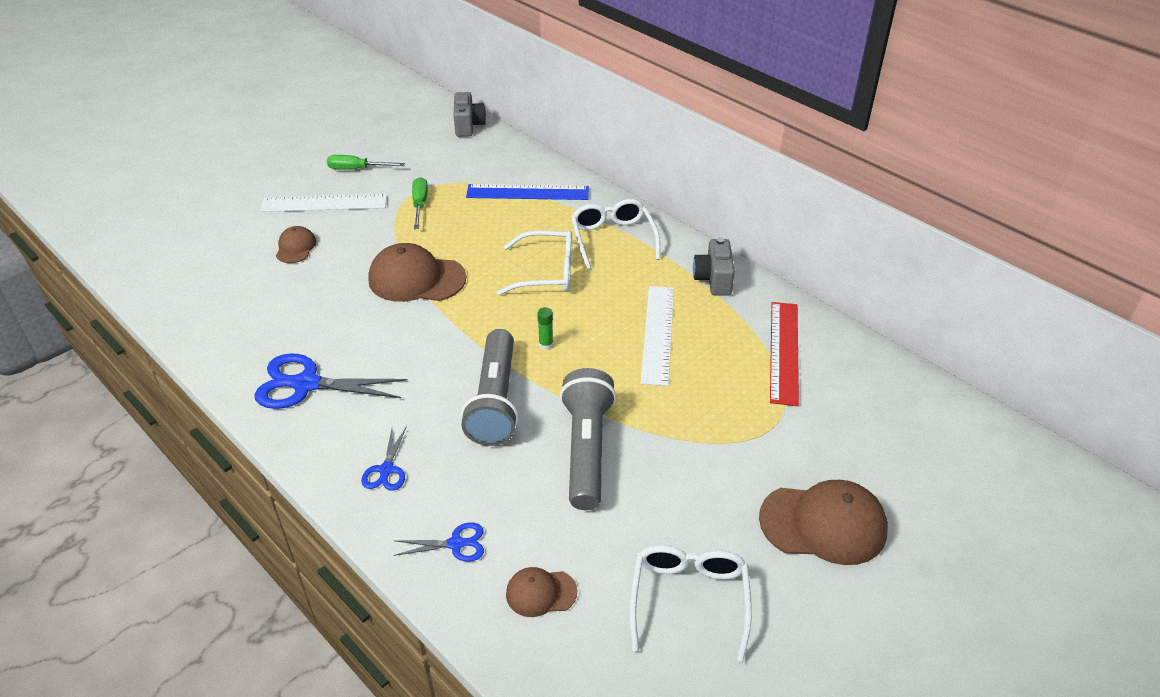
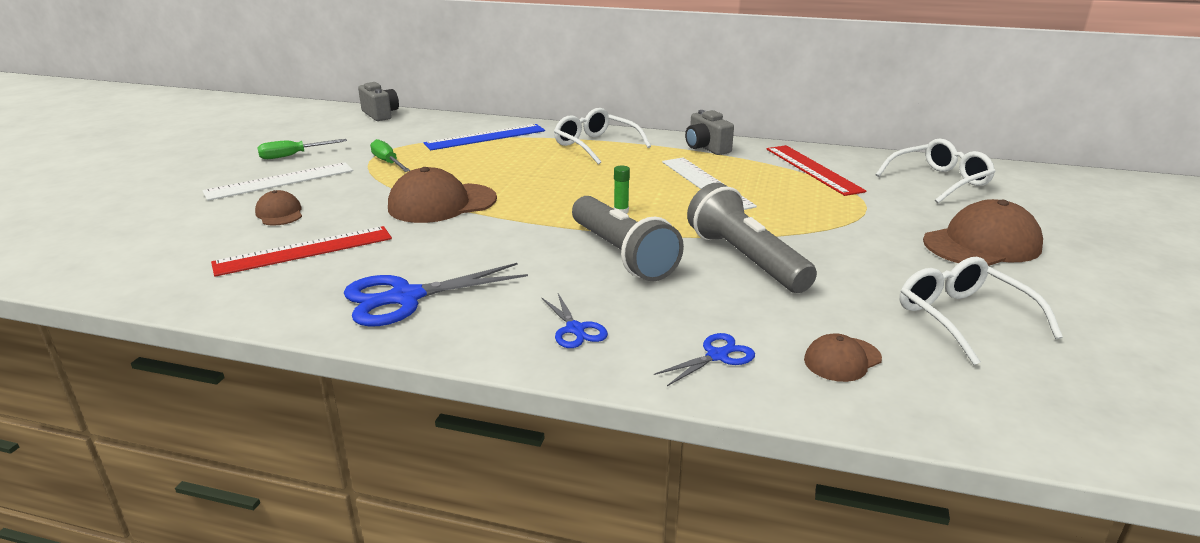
camera: 30 degrees left, 15 degrees down
(281, 301) = (304, 250): none -> red ruler
(546, 272) = (563, 173): white glasses -> white glasses (939, 181)

